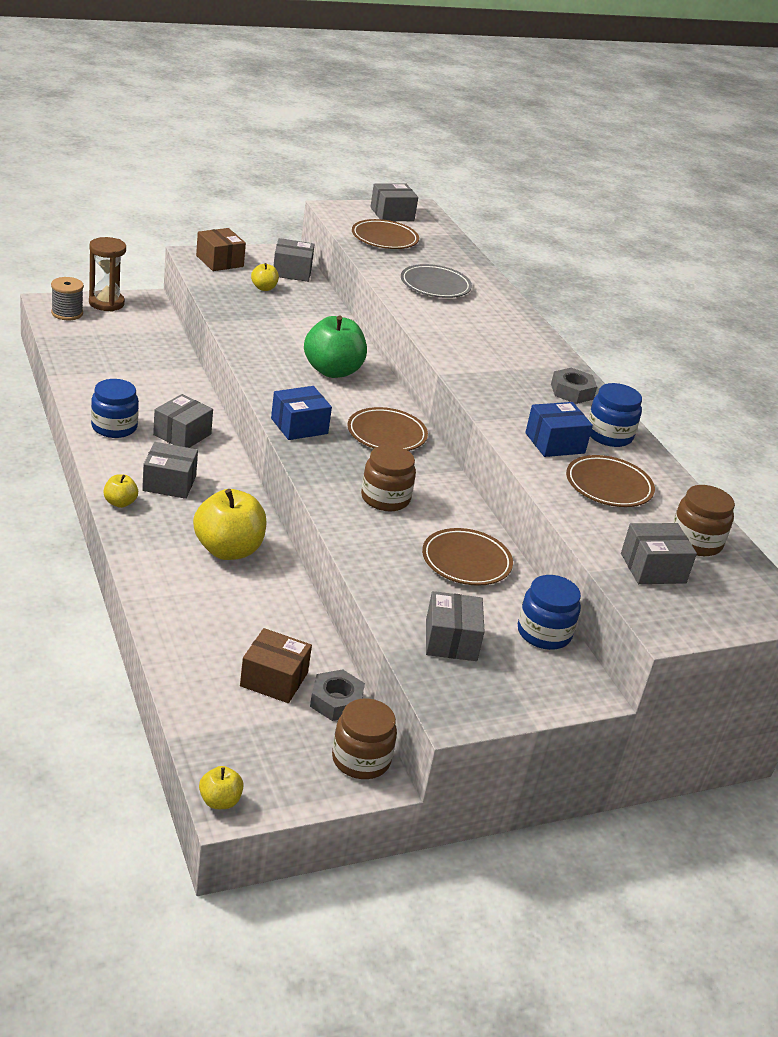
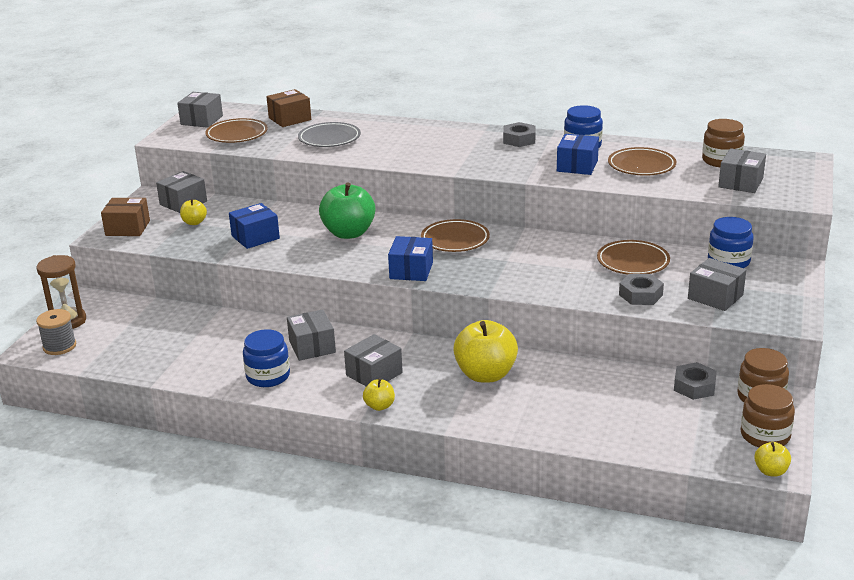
camera: 45 degrees left, 5 degrees down
(271, 325) = (255, 237): none -> blue box
(274, 679) = (653, 404): brown box -> brown box (290, 119)
(385, 498) = (535, 267): brown jar -> brown jar (765, 436)
(399, 584) = (640, 295): none -> grey nut

